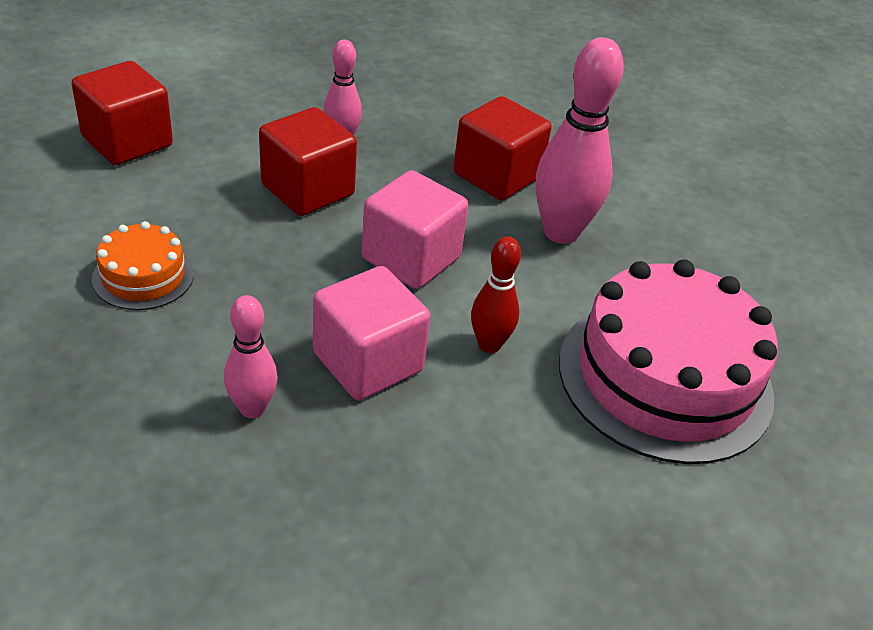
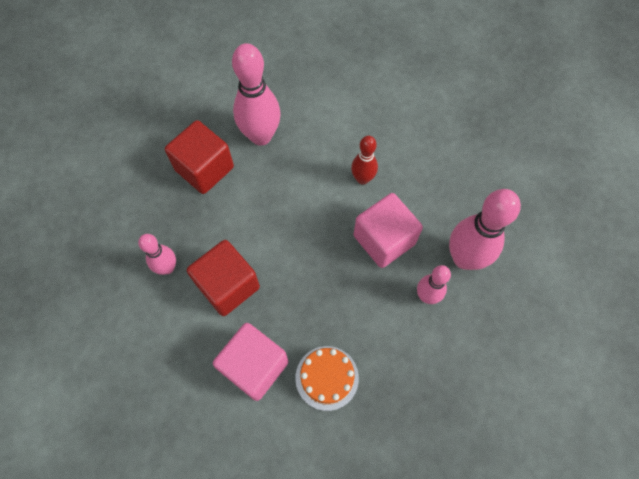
camera: 85 degrees left, 25 degrees up
(127, 142) = (174, 423): red cube -> none
(320, 474) = (464, 258): none -> pink bowling pin
(411, 258) = (293, 219): pink cube -> pink cube (254, 366)
(665, 378) = (375, 99): pink cake -> none

